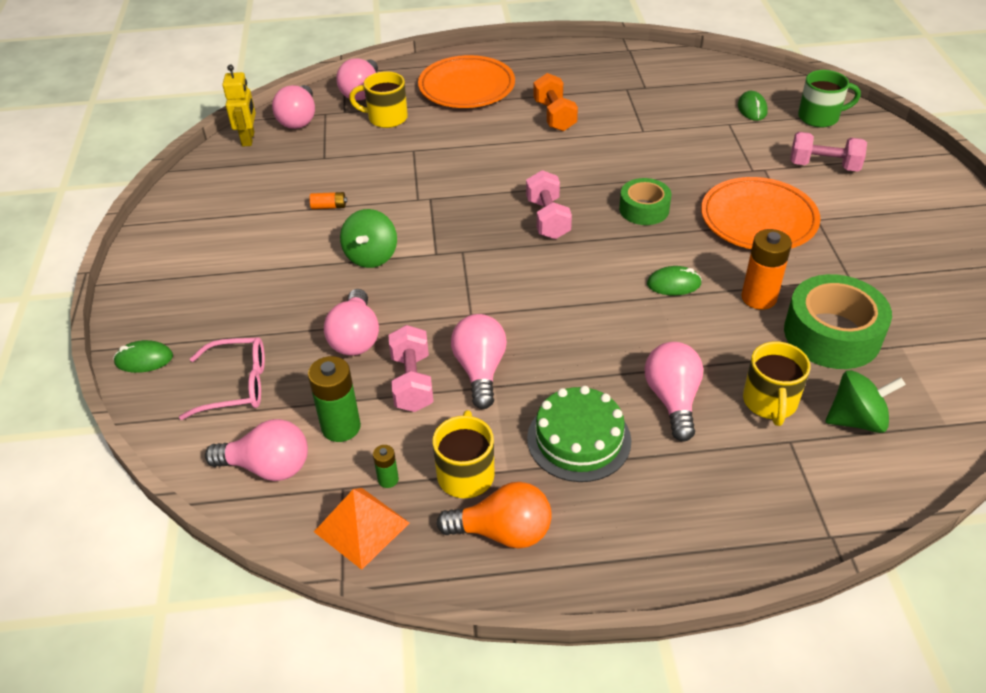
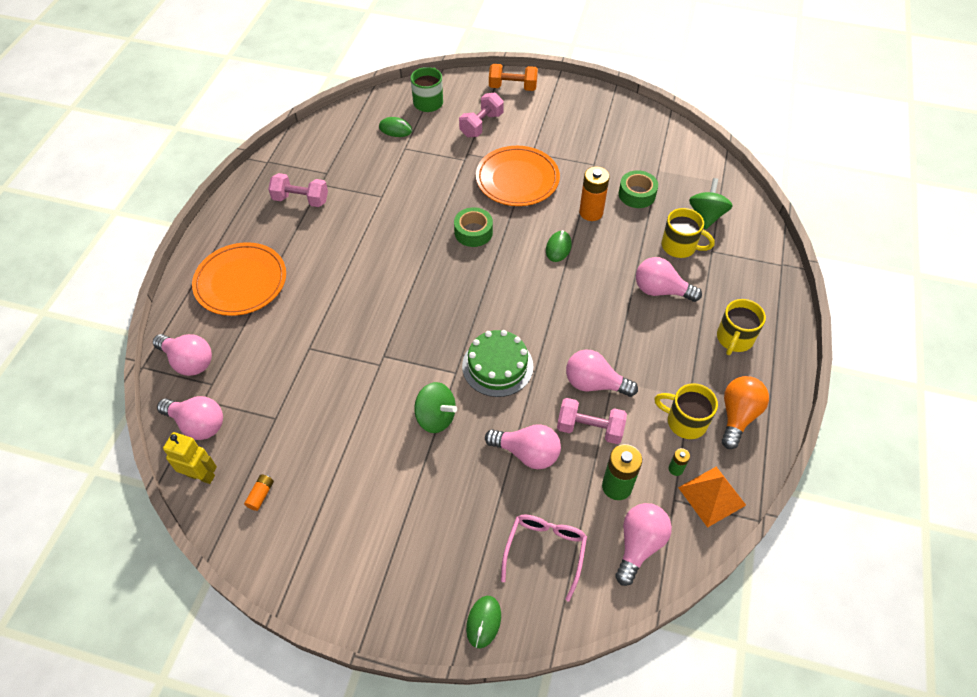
camera: 70 degrees left, 10 degrees up
(329, 206) = (351, 432): orange battery -> orange battery (261, 495)
(386, 118) = (246, 354): yellow mug -> yellow mug (734, 339)
(548, 219) = (453, 290): pink dumbbell -> pink dumbbell (301, 200)
(554, 116) = (326, 240): orange dumbbell -> orange dumbbell (512, 87)
(579, 439) = (676, 350): green cake -> green cake (497, 366)
(832, 334) = (637, 194): green tape -> green tape, size x0.61

